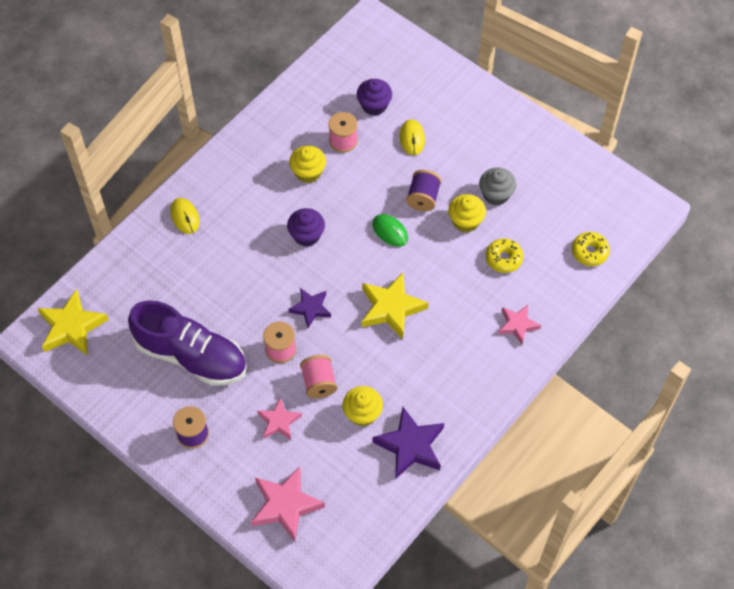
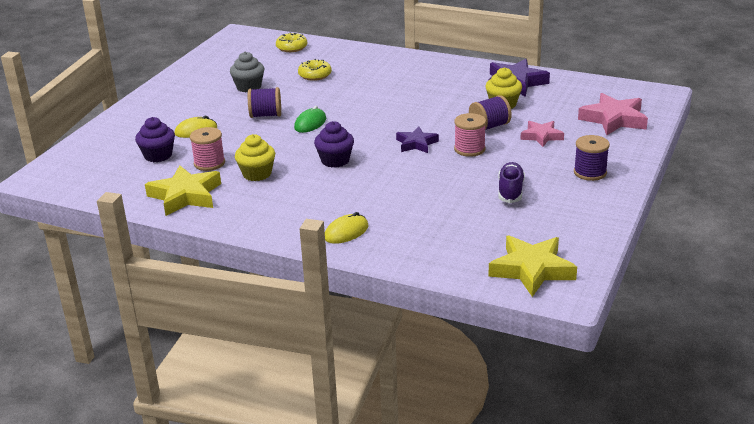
camera: 105 degrees left, 30 degrees down
(191, 355) = (510, 191): purple shoe -> purple shoe, size x0.49
(319, 383) = (489, 126): pink spool -> purple spool
(391, 308) = (392, 110): yellow star -> yellow star (185, 196)
(465, 221) = (283, 94): yellow cupcake -> none
(517, 325) = (376, 62): pink star -> none

